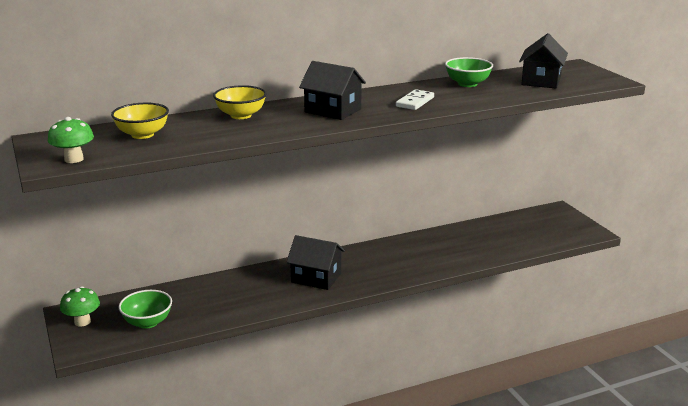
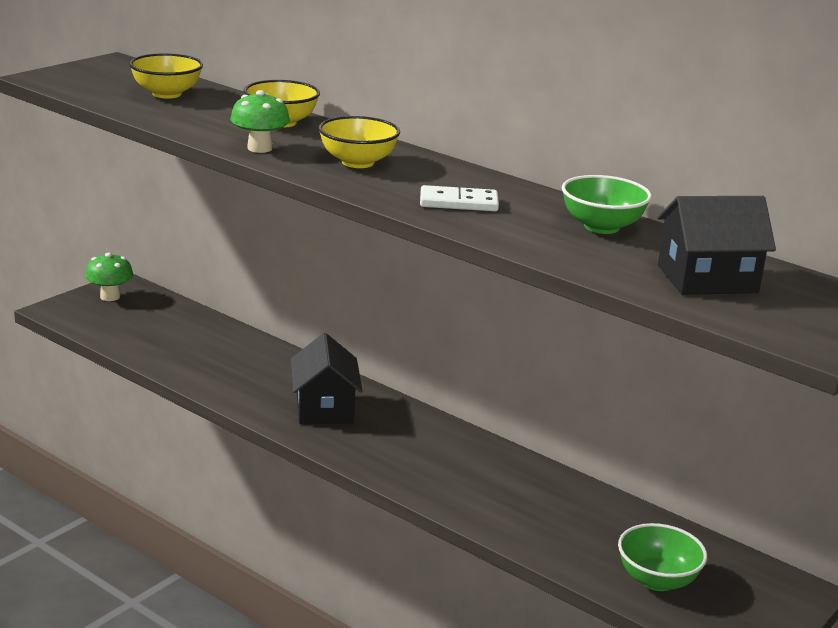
camera: 60 degrees right, 0 degrees up
(74, 159) = (67, 83): green mushroom -> green mushroom (259, 148)
(147, 322) = (133, 330): green bowl -> green bowl (657, 580)
(333, 110) = (357, 162): black house -> yellow bowl

